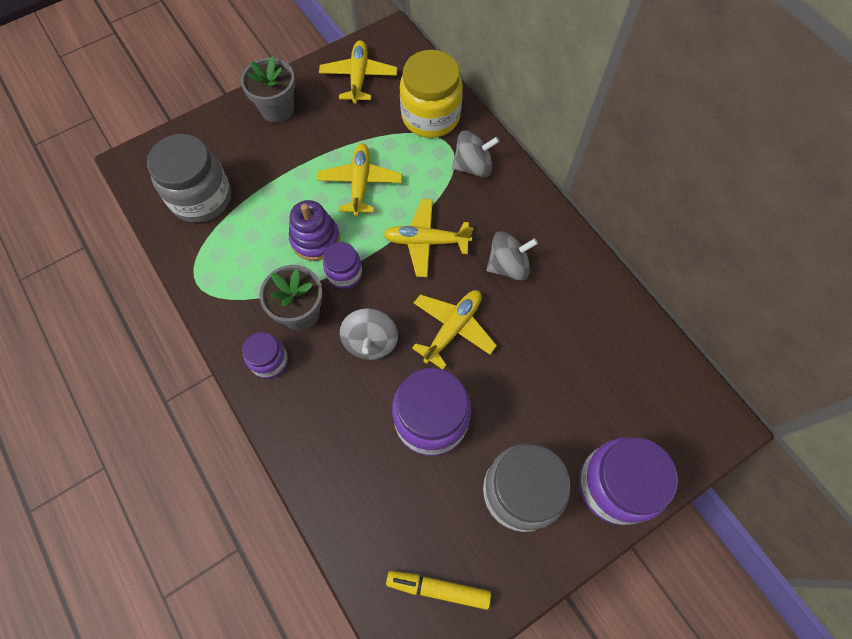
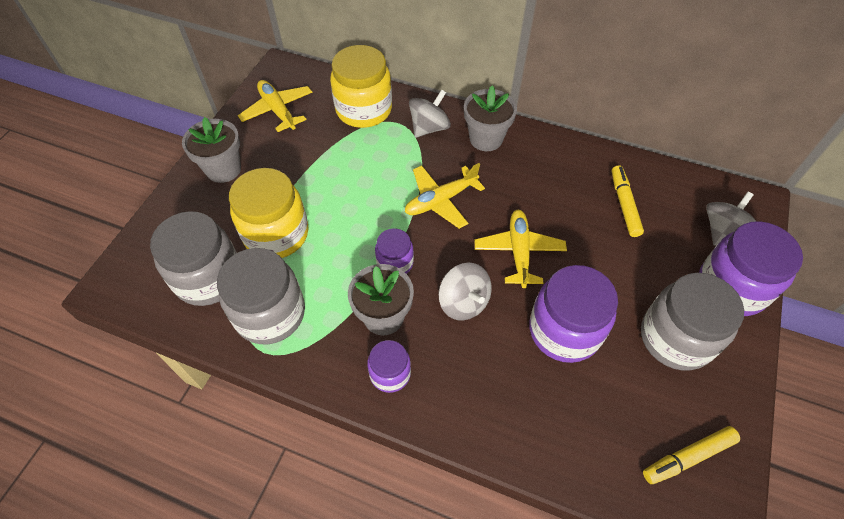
camera: 35 degrees left, 10 degrees down
(222, 255) = (270, 314): none -> grey jar
(275, 191) = (276, 234): none -> yellow jar
(315, 239) = (346, 251): purple stacking toy -> none
(360, 183) = (348, 187): yellow plane -> none
(508, 266) = (518, 182): grey spinning top -> grey spinning top (722, 231)
(515, 206) = (486, 139): none -> grey flower pot
(587, 346) = (624, 204): none -> yellow marker

